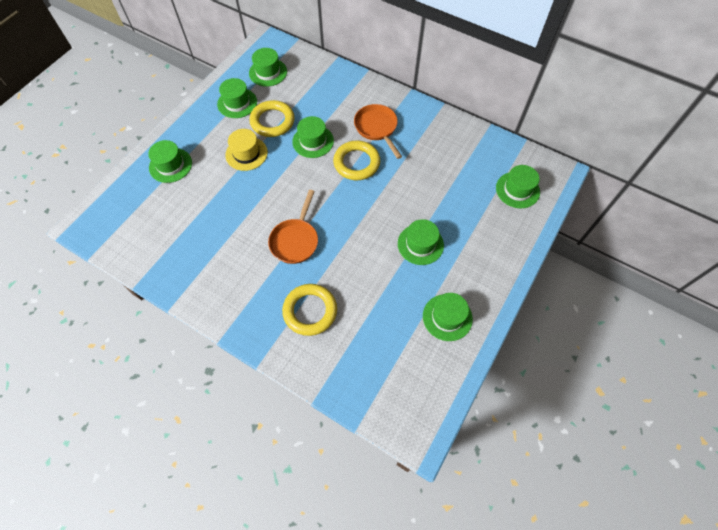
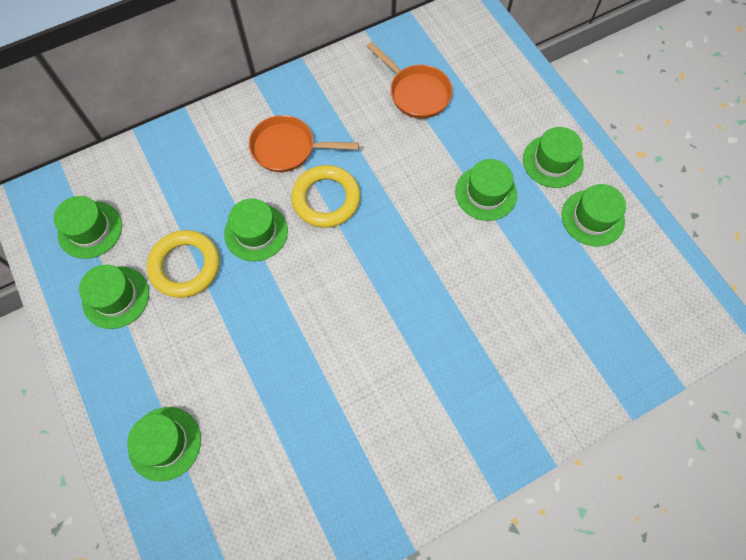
camera: 60 degrees left, 5 degrees up
(246, 154) = (218, 326): yellow hat -> none
(295, 240) = (399, 330): orange pan -> orange pan (416, 93)
(310, 311) = (510, 361): yellow ring -> none
(517, 190) = (471, 59): green hat -> green hat (552, 161)

